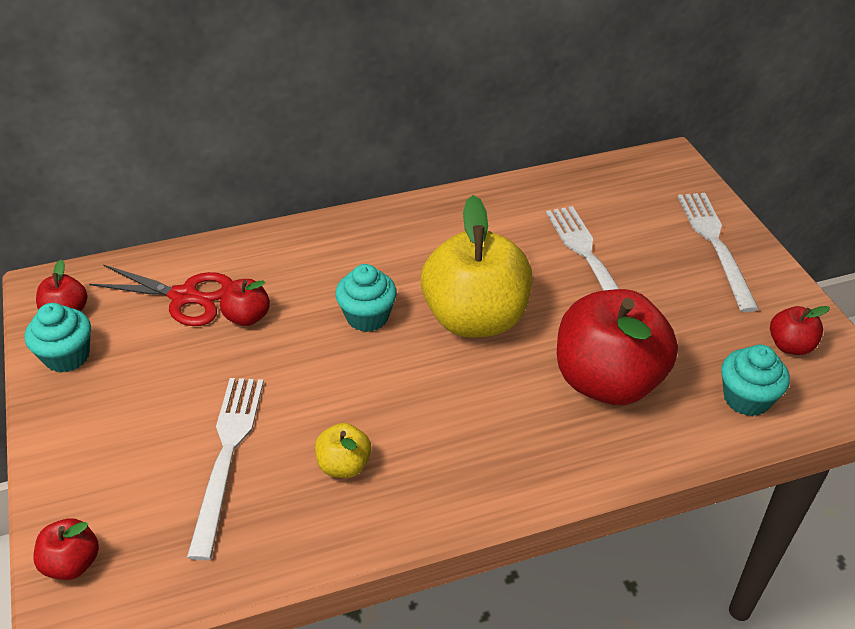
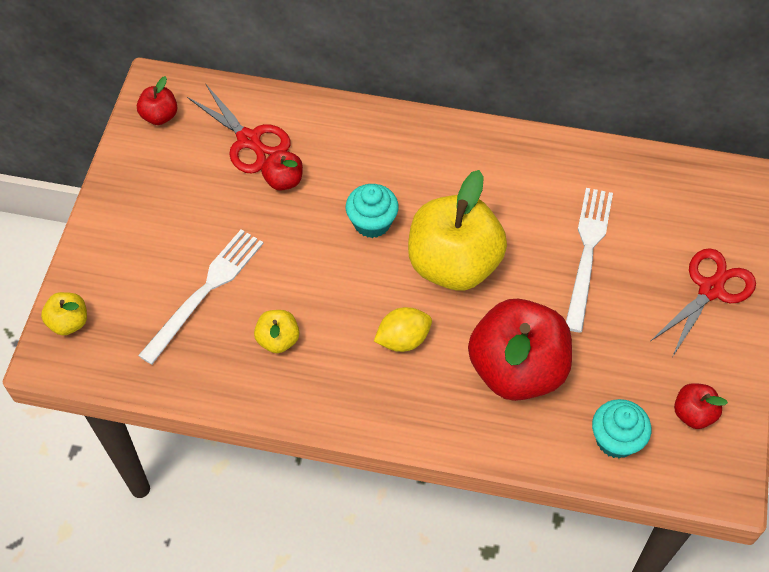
camera: 30 degrees right, 15 degrees up
(67, 356) = (142, 156): turquoise cupcake -> none
(72, 563) = (69, 322): red apple -> yellow apple
(476, 405) = (403, 339): none -> yellow lemon
(715, 245) = (710, 289): white fork -> red scissors

